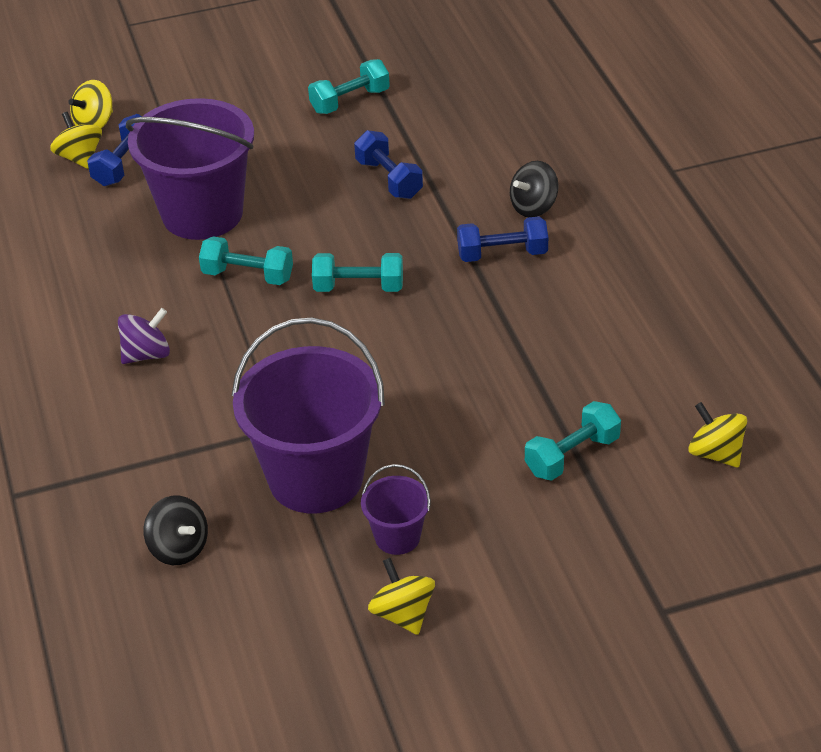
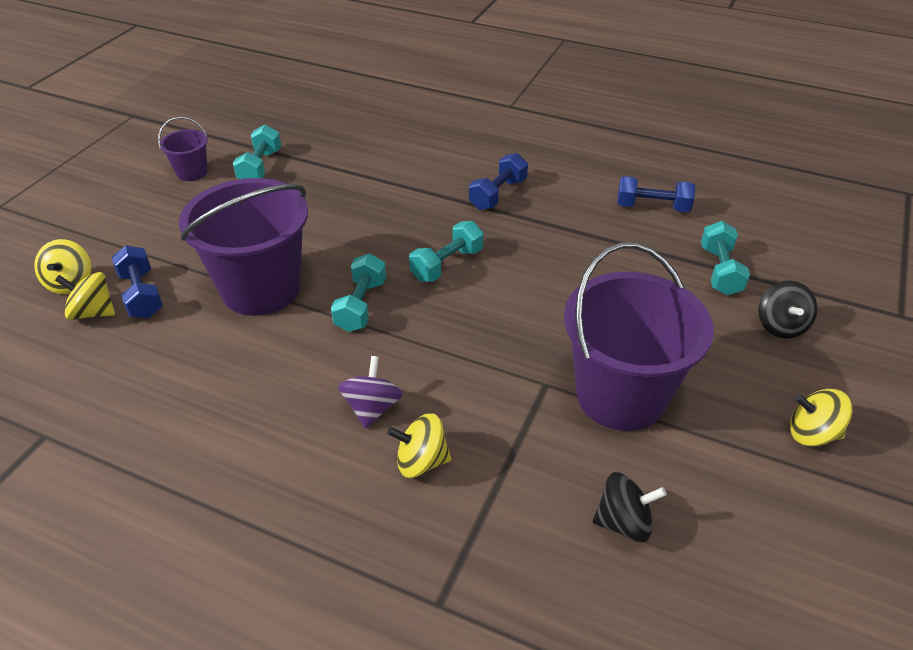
camera: 50 degrees left, 0 degrees up
(248, 275) = (361, 305): turquoise dumbbell -> turquoise dumbbell turned 45 degrees counterclockwise
(389, 179) = (360, 194): blue dumbbell -> blue dumbbell (652, 207)
(397, 537) = (726, 390): purple bucket -> purple bucket (192, 172)
(533, 207) = (472, 161): black spinning top -> black spinning top (780, 326)
(715, 453) = (773, 220): yellow spinning top -> yellow spinning top (421, 461)

